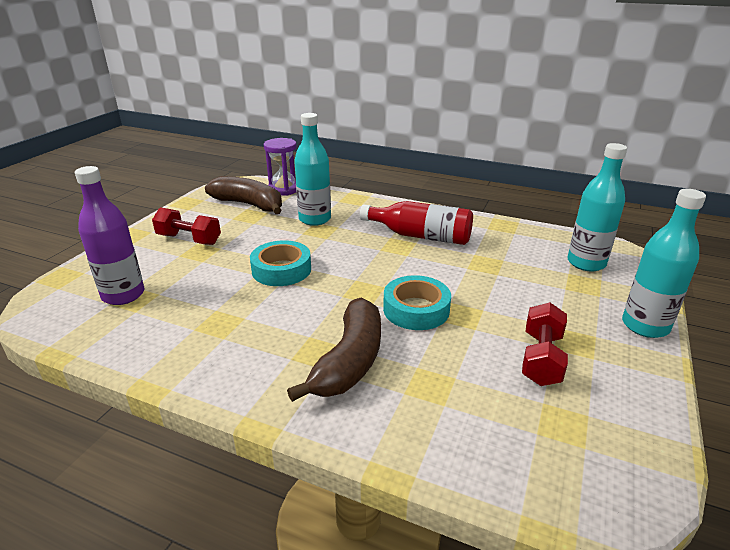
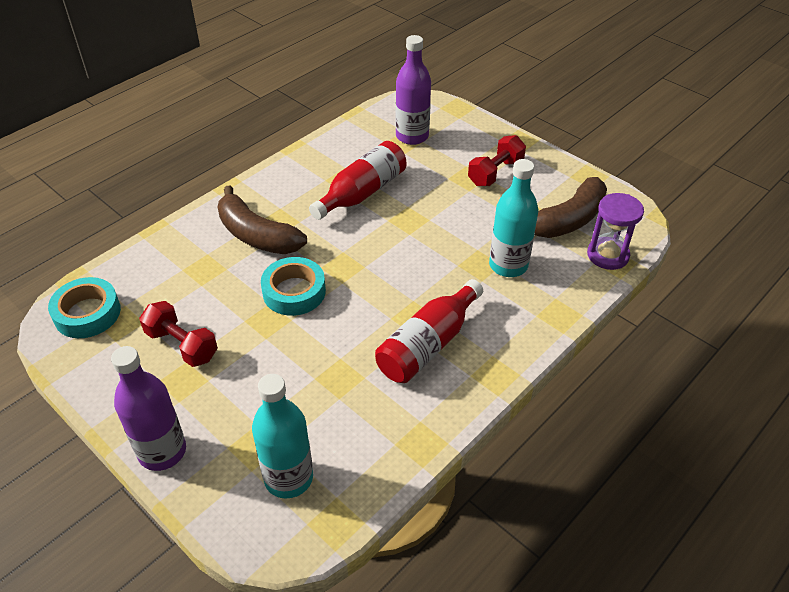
camera: 110 degrees right, 15 degrees up
(242, 305) = (362, 193): none -> red bottle
(281, 270) = (407, 222): turquoise tape -> turquoise tape (87, 313)
(645, 326) = (162, 451): turquoise bottle -> purple bottle

